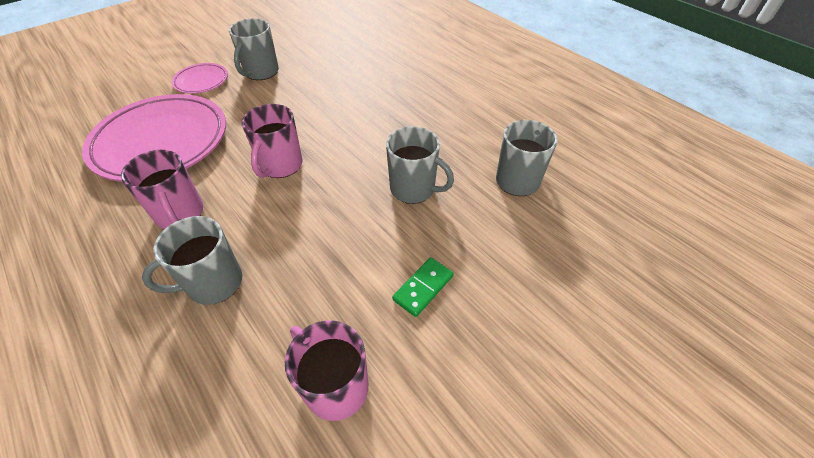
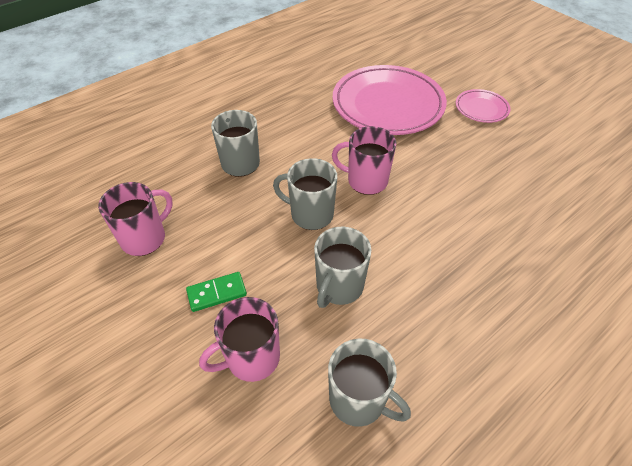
camera: 90 degrees right, 0 degrees up
(180, 214) = (306, 133): pink mug -> pink mug (251, 358)
(261, 72) = (512, 146): grey mug -> grey mug (310, 214)
(423, 288) = (217, 293): green domino -> green domino turned 60 degrees counterclockwise

